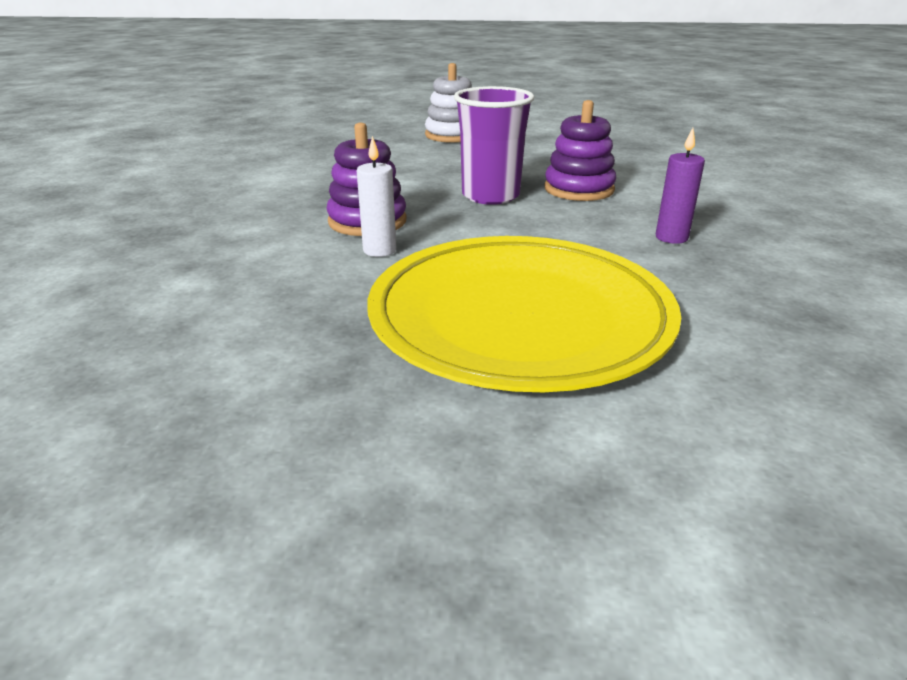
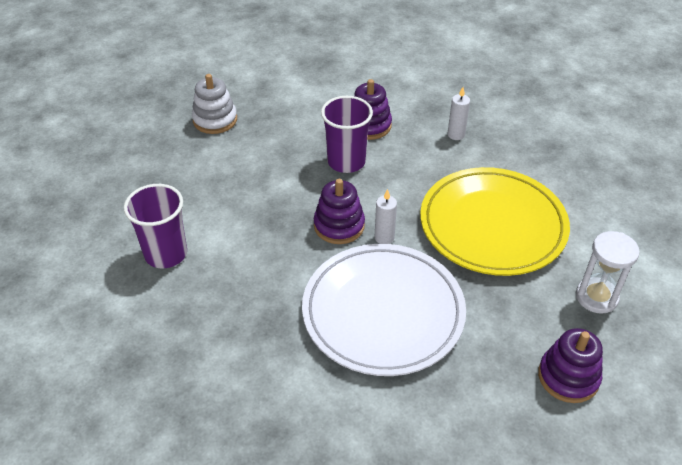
camera: 55 degrees left, 15 degrees up
(168, 535) = (568, 377): none -> purple stacking toy
(223, 289) = (383, 312): none -> white plate
(226, 167) = (166, 254): none -> purple cup
(471, 503) = (596, 297): none -> white hourglass
(671, 238) = (456, 135): purple candle -> white candle

